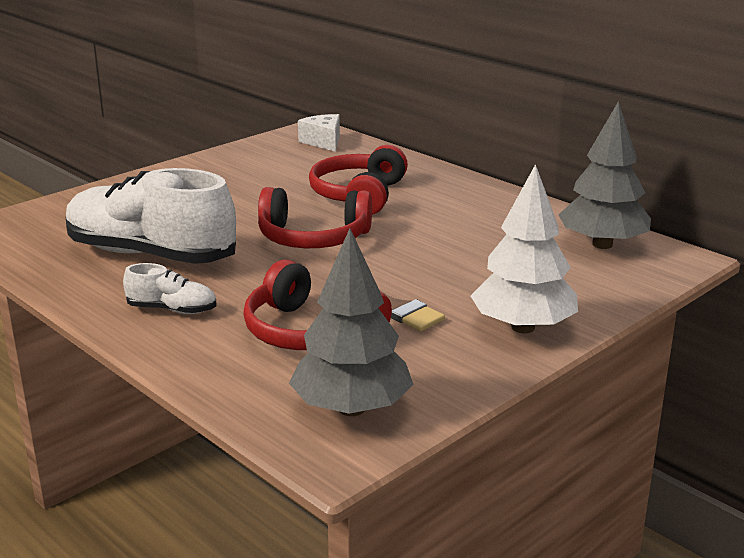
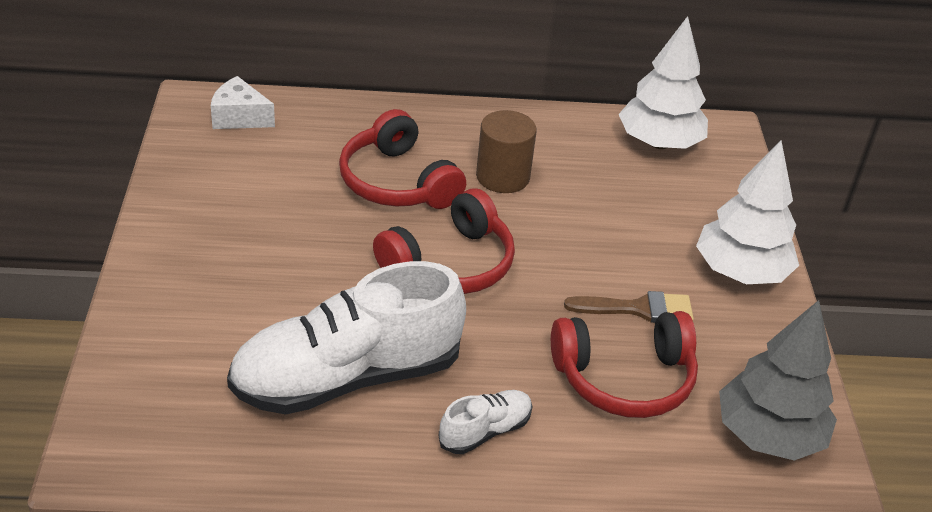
camera: 50 degrees left, 15 degrees up
(436, 217) = (502, 177): none -> brown cylinder
(602, 244) = (659, 143): grey tree -> white tree

